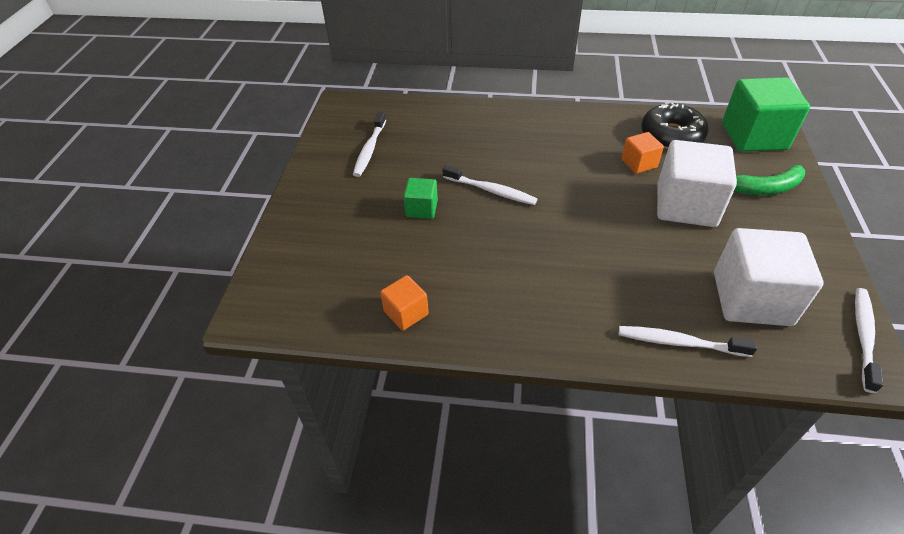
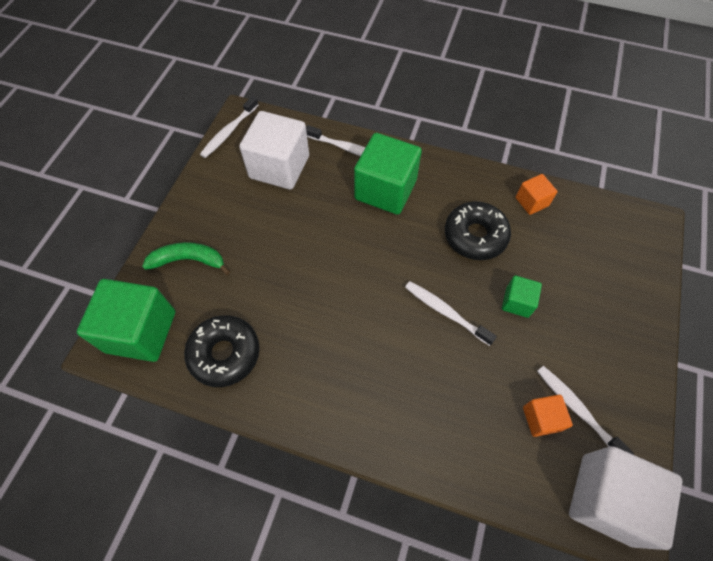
camera: 170 degrees left, 15 degrees up
(370, 149) = (577, 409): white toothbrush -> white toothbrush turned 60 degrees counterclockwise
(473, 261) = (475, 236): none -> black donut
(598, 294) = (385, 190): none -> green cube
(639, 163) = (284, 318): orange cube -> orange cube (541, 419)
(686, 205) = (272, 255): white cube -> white cube (606, 499)

